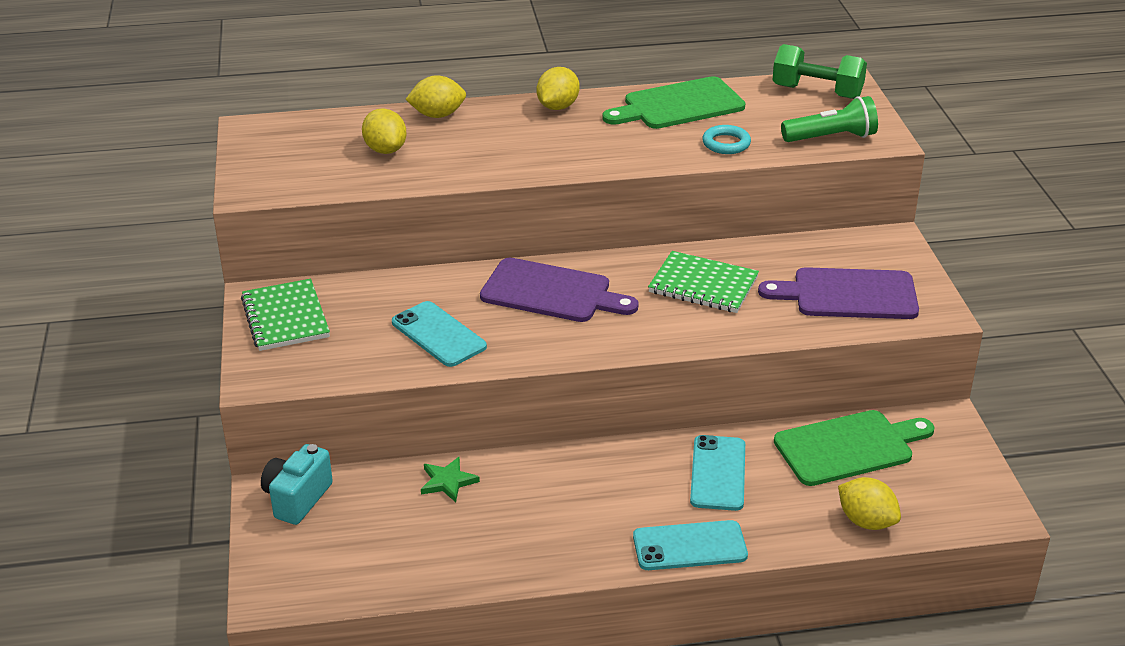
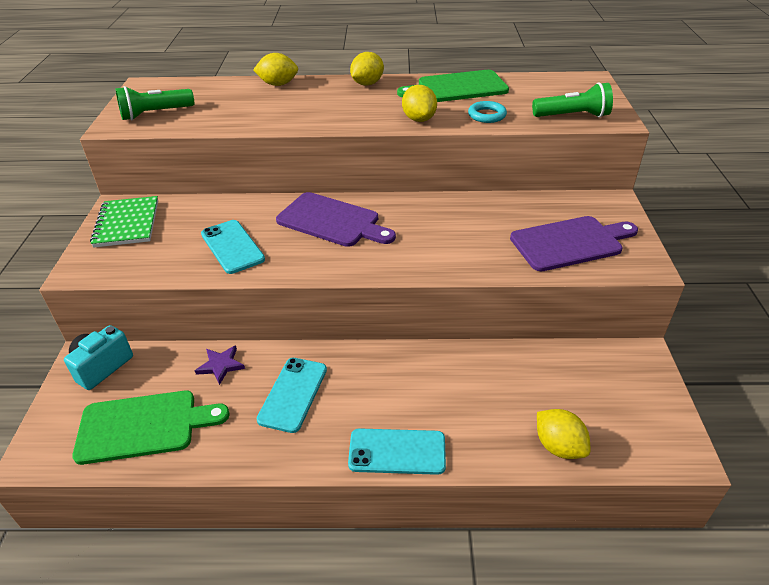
camera: 10 degrees right, 5 degrees up
(293, 170) = (155, 114): none -> green flashlight
(385, 150) = (228, 104): yellow lemon -> yellow lemon (419, 119)
(448, 481) = (221, 365): green star -> purple star
(703, 285) = (452, 225): green notebook -> none
(718, 473) = (438, 383): turquoise phone -> turquoise phone (293, 394)
(817, 92) = (567, 84): green dumbbell -> none
(848, 294) = (570, 243): purple cutting board -> purple cutting board turned 150 degrees clockwise
(849, 447) = (554, 371): green cutting board -> green cutting board (143, 426)

